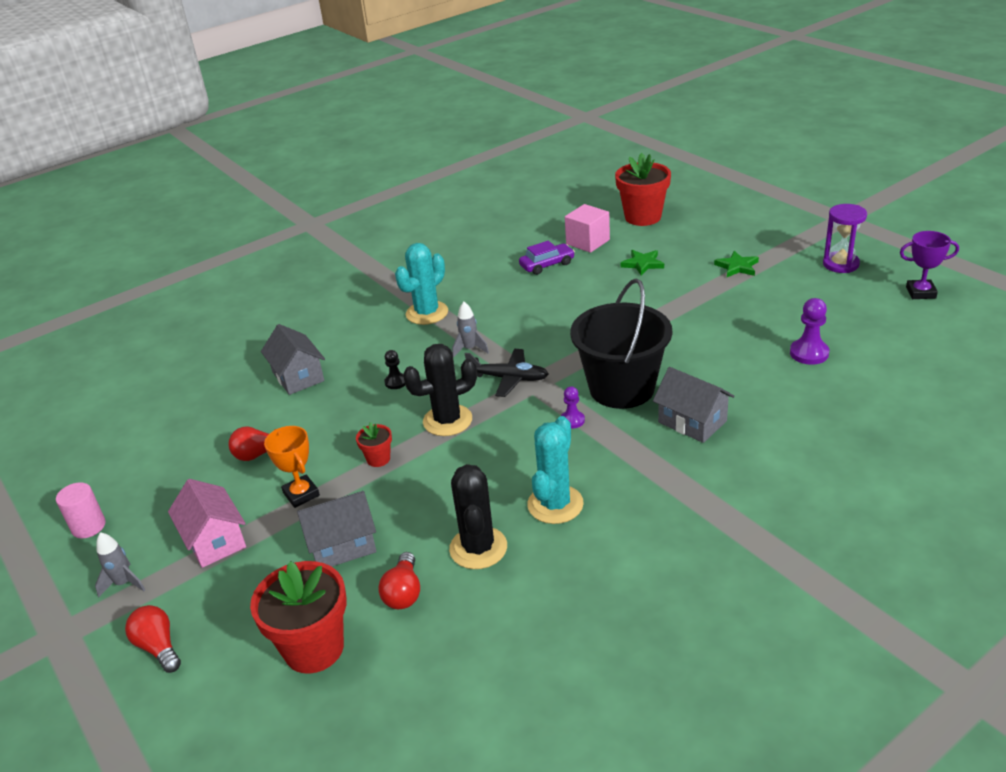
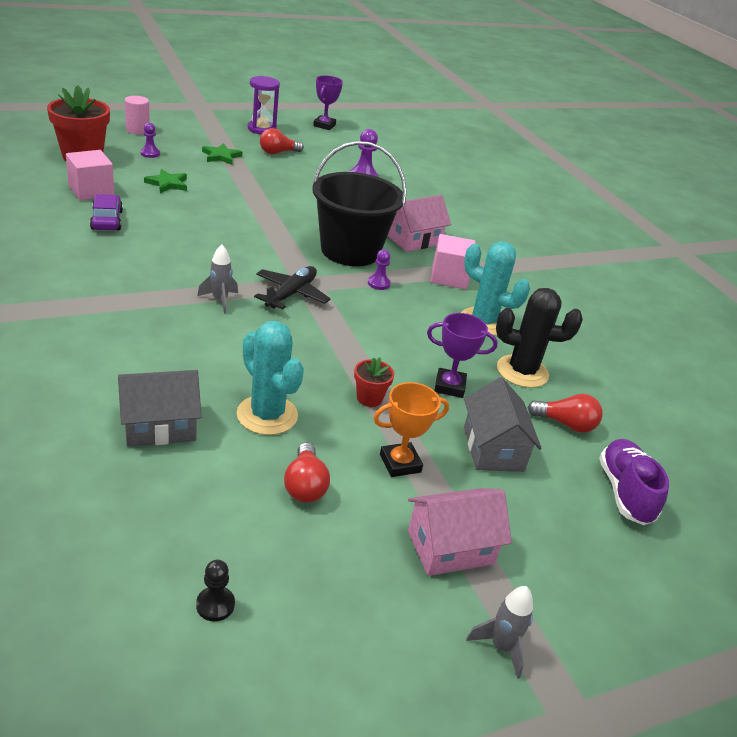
camera: 85 degrees left, 0 degrees up
(88, 526) = (369, 688): pink cylinder -> pink cylinder (137, 130)
(158, 647) = (611, 616): red light bulb -> red light bulb (278, 152)
(314, 648) = (625, 492): red flower pot -> purple shoe
(396, 382) = (239, 357): black pawn -> black pawn (215, 605)
(422, 502) = (449, 386): none -> purple trophy
(427, 313) = (117, 306): turquoise cactus -> turquoise cactus (267, 415)
(447, 420) = (334, 343): black cactus -> none
(631, 463) = (449, 277): none -> pink cube
(691, 237) = (150, 153): none -> purple pawn
(692, 421) = (413, 240): grey house -> pink house

